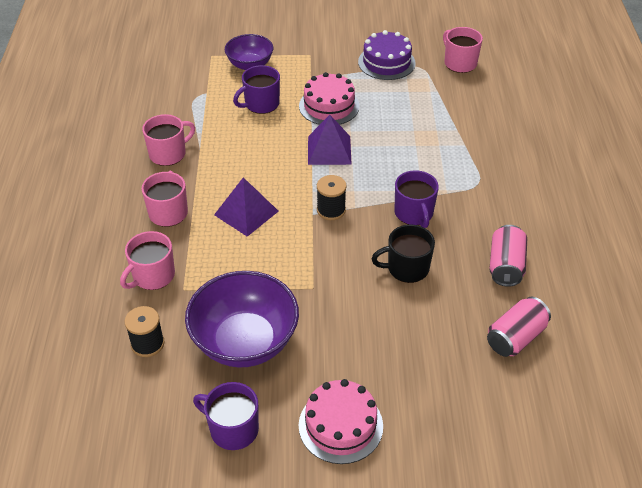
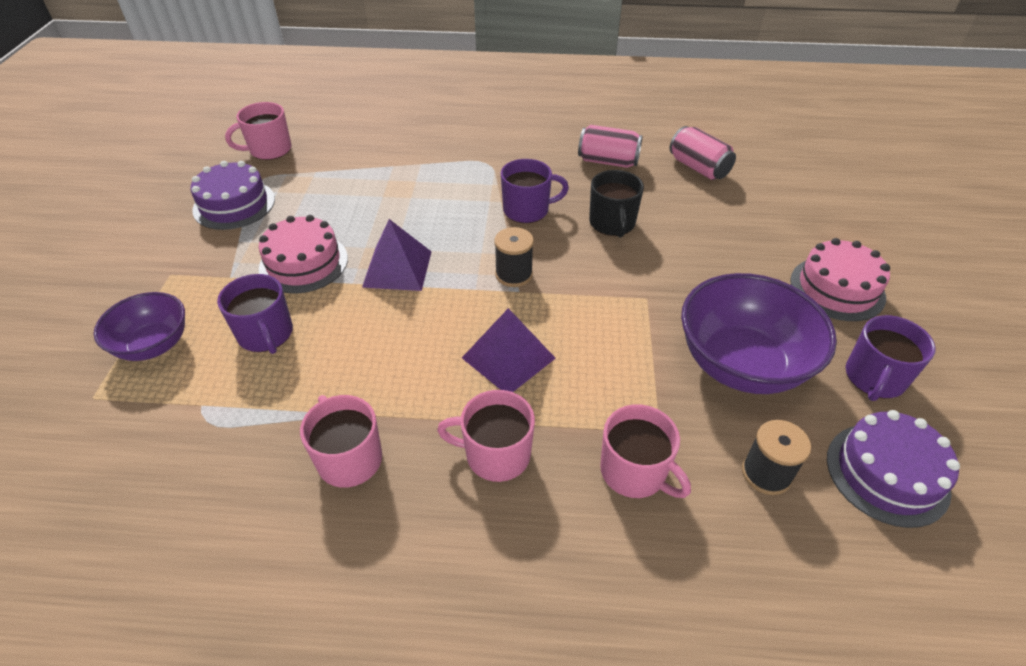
camera: 85 degrees left, 0 degrees up
(143, 415) = (887, 473): none -> purple cake

